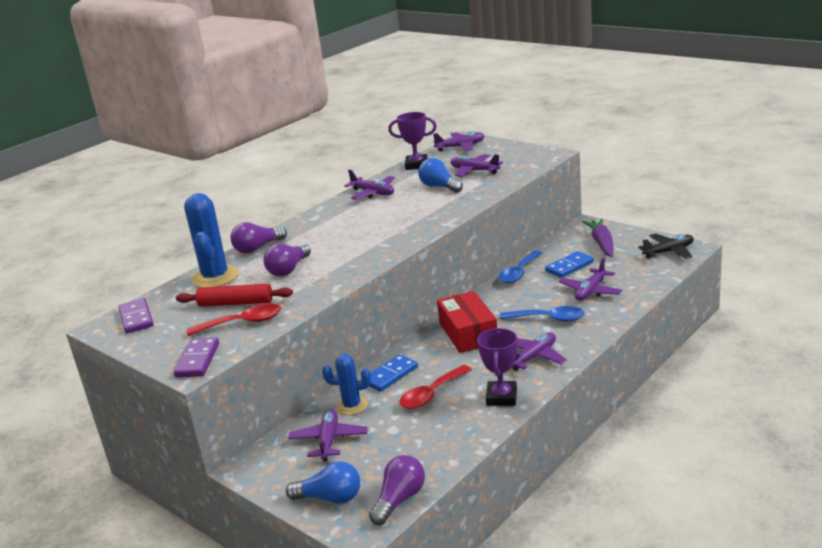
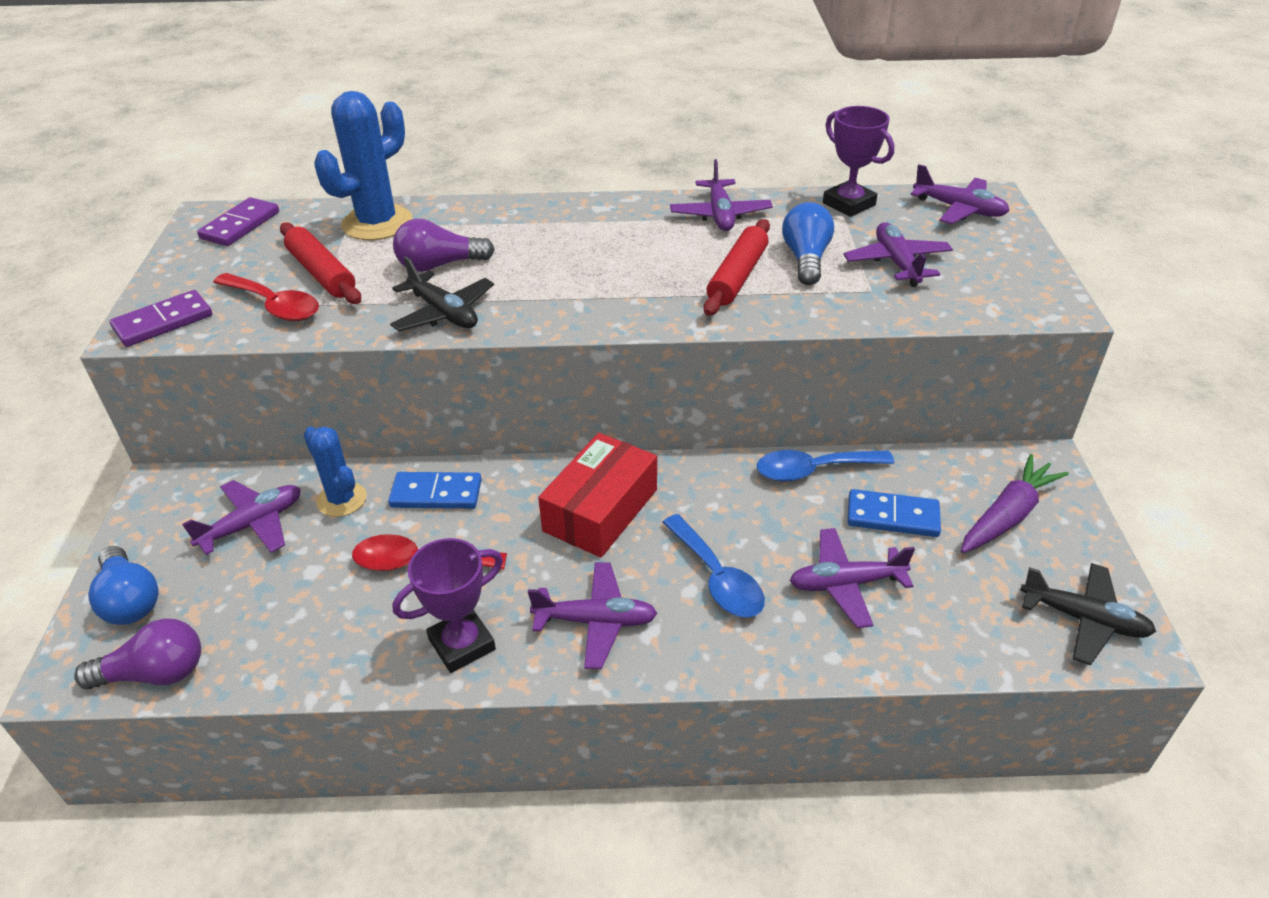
camera: 45 degrees right, 15 degrees up
(257, 248) = (477, 212): purple light bulb -> none
(333, 278) = (444, 313): none -> black plane
(426, 204) = (737, 277): none -> red rolling pin

